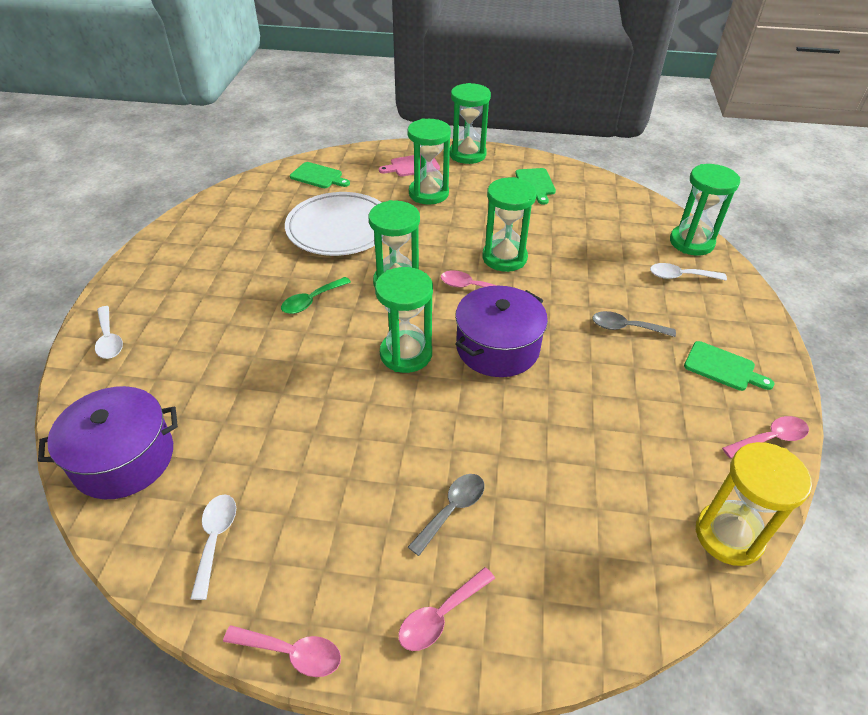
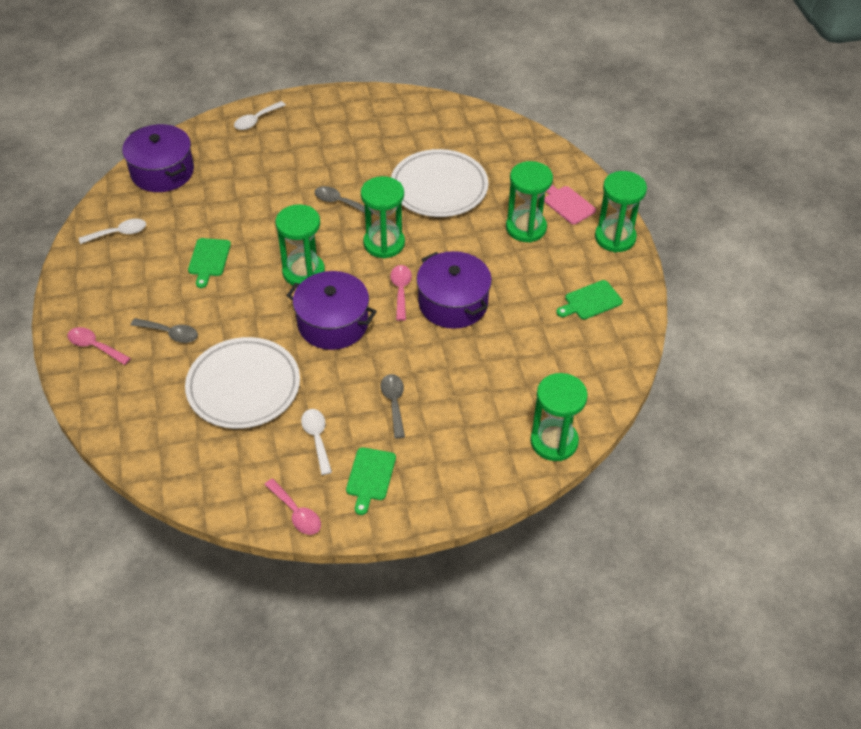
camera: 70 degrees right, 5 degrees up
(292, 653) = (59, 290): pink spoon -> none
(311, 301) = (339, 202): green spoon -> grey spoon
(318, 176) = (510, 149): green cutting board -> green cutting board (209, 260)
(504, 258) = (453, 303): green hourglass -> purple pot
(570, 448) = (243, 386): none -> white plate
(680, 276) = (490, 437): white spoon -> white spoon (317, 438)
(728, 535) = (192, 488): yellow hourglass -> none

